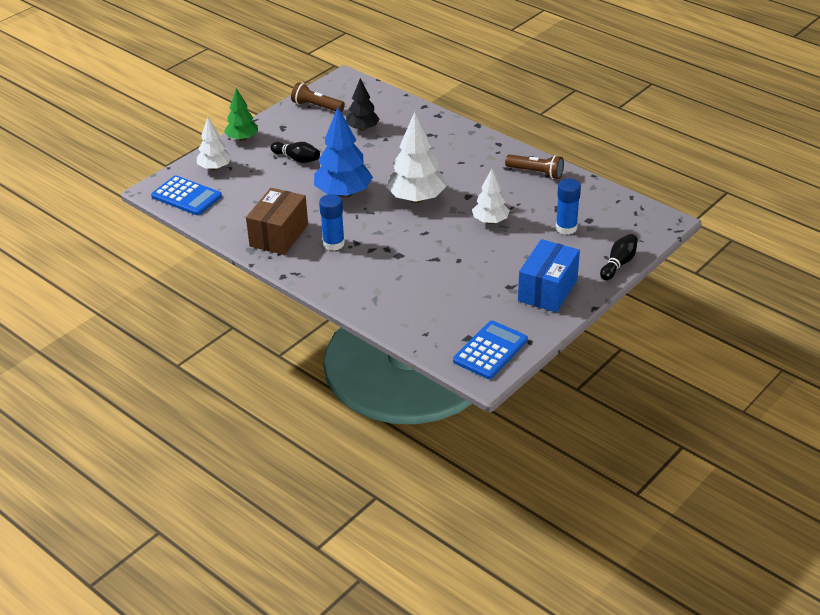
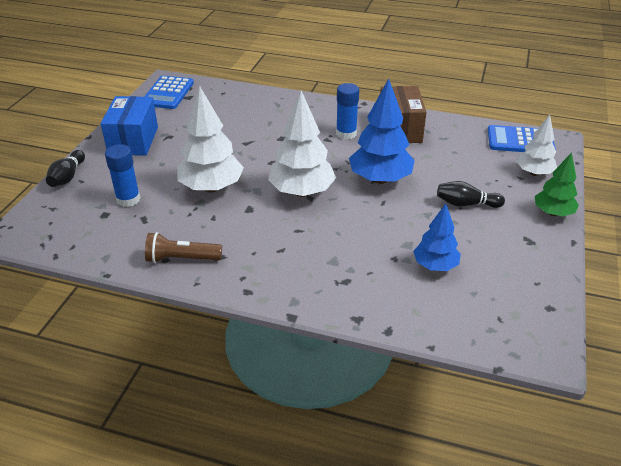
camera: 155 degrees right, 0 degrees up
(316, 106) = (526, 285): brown flashlight -> none
(362, 128) = (435, 265): black tree -> blue tree
(490, 221) = (211, 187): white tree -> white tree, size x1.63

